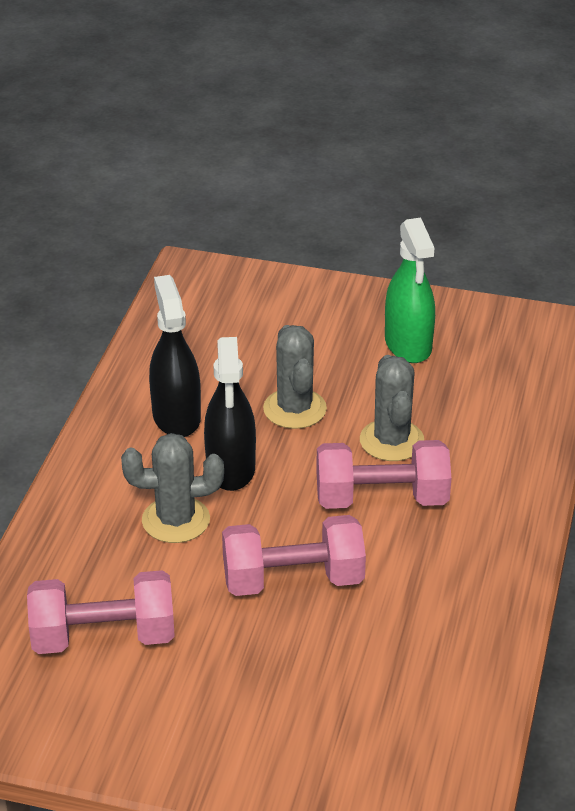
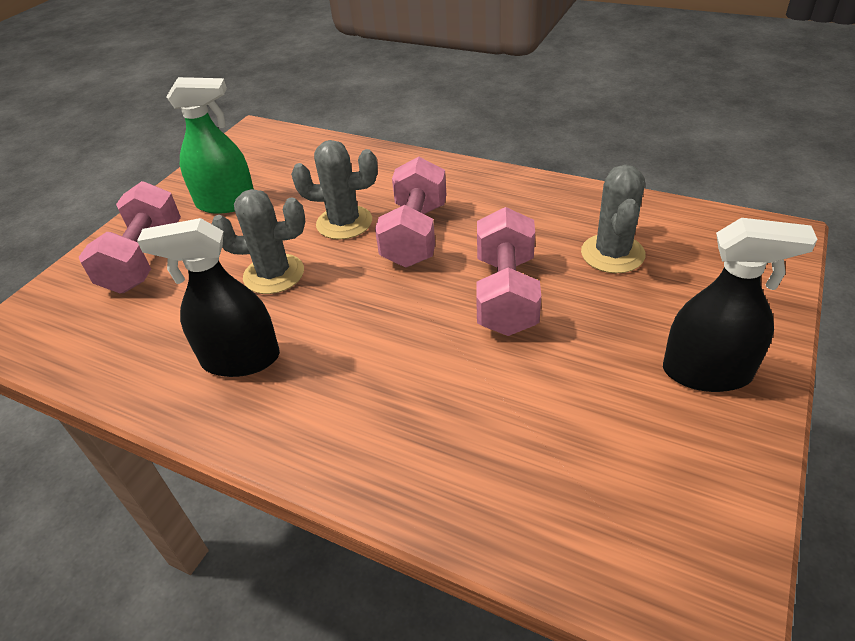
camera: 75 degrees left, 5 degrees up
(103, 637) = (572, 443): pink dumbbell -> pink dumbbell (144, 259)
(176, 520) = (402, 370): grey cactus -> grey cactus (612, 254)
(231, 468) = (339, 323): black spray bottle -> black spray bottle (706, 372)

